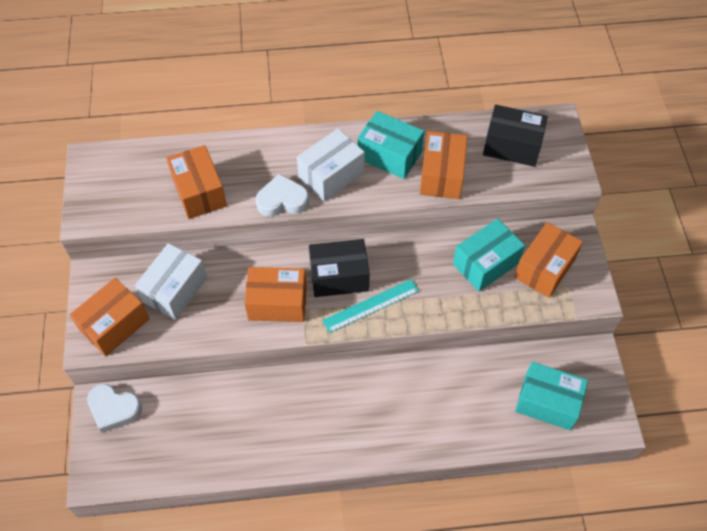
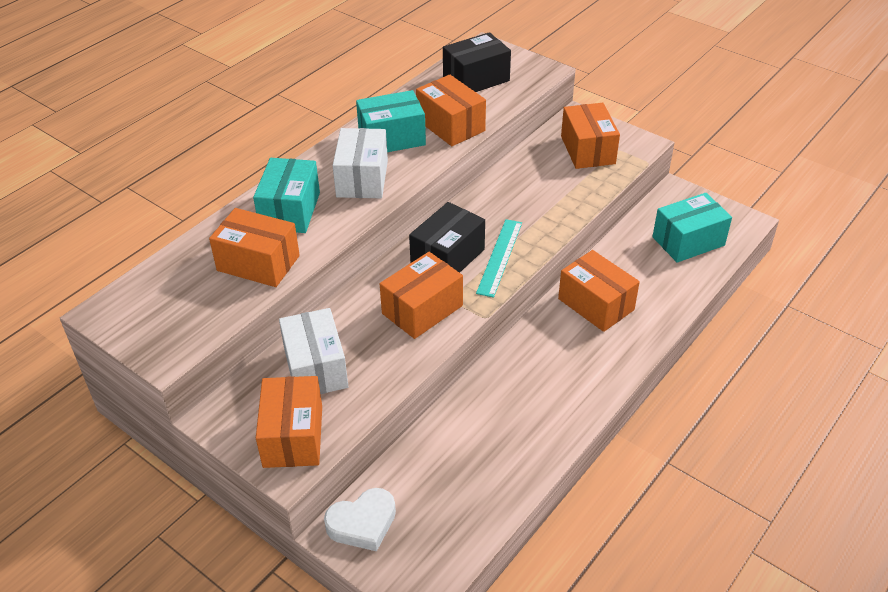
camera: 45 degrees left, 15 degrees down
(282, 200) = (344, 220): white heart -> none
(416, 392) = (596, 304): none -> orange box
(485, 264) = (544, 174): turquoise box -> turquoise box (290, 211)

